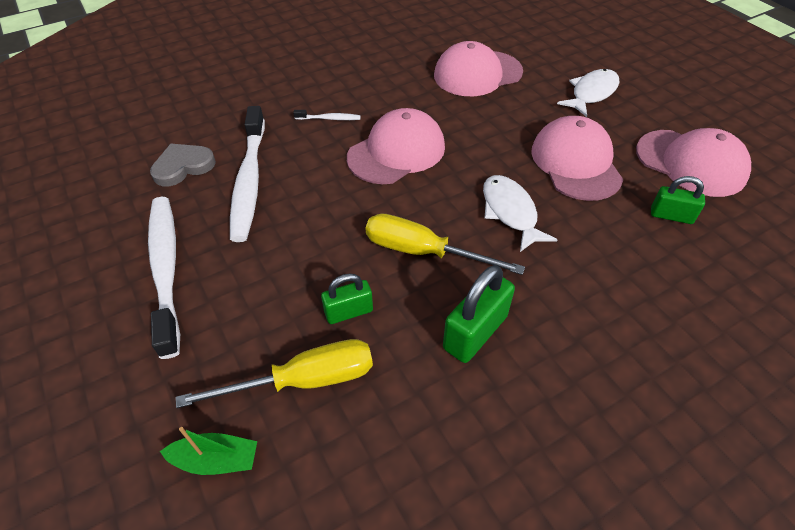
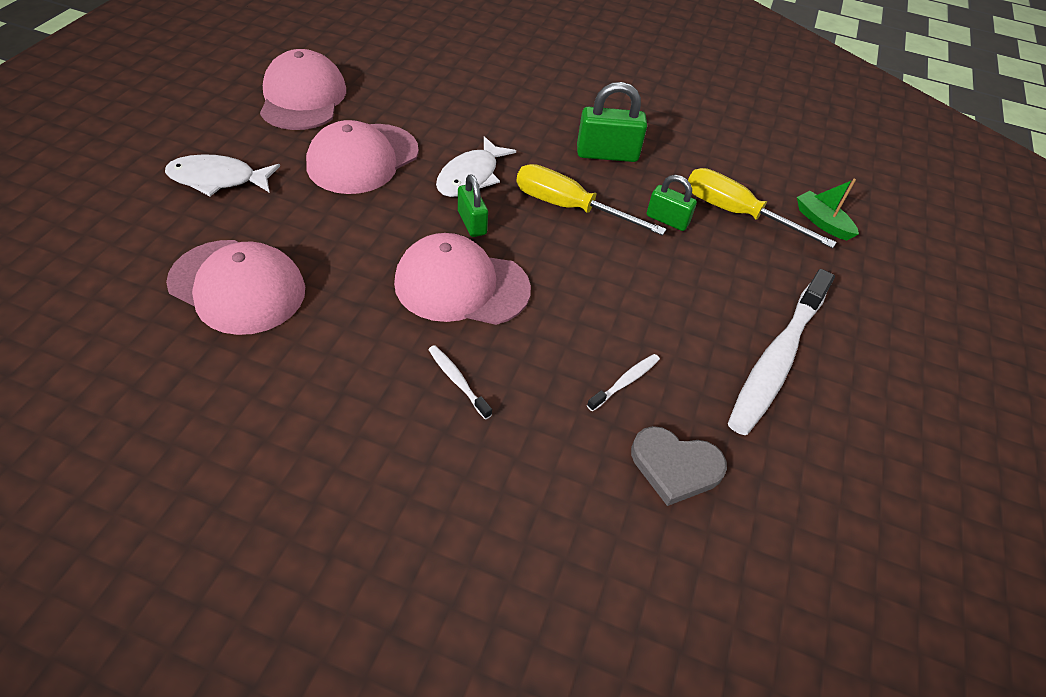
camera: 135 degrees left, 0 degrees up
(249, 180) = (625, 382): white toothbrush -> white toothbrush, size x0.42
(422, 252) = (569, 207): yellow screwdriver -> yellow screwdriver turned 135 degrees clockwise
(671, 216) = (389, 96): green padlock -> green padlock (472, 223)

